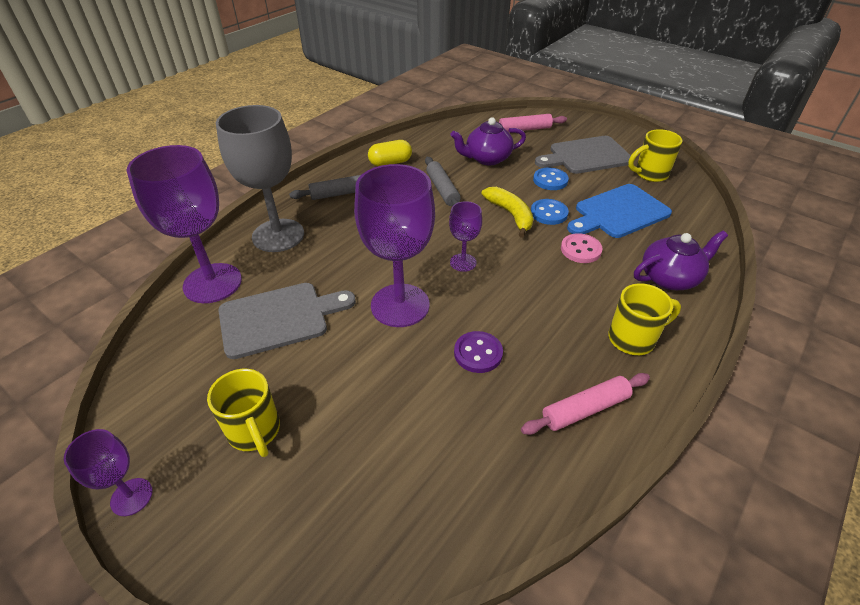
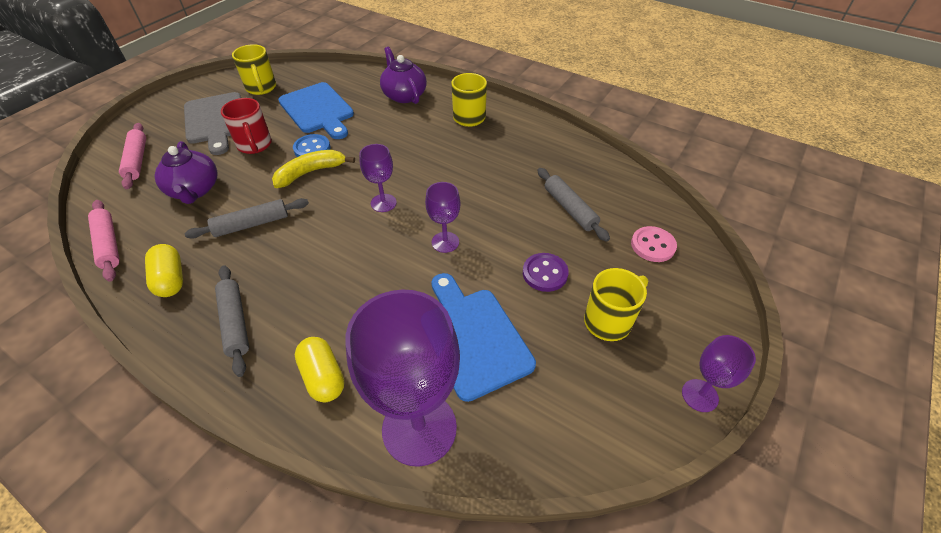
camera: 95 degrees left, 5 degrees up
(278, 235) = (323, 377): grey goblet -> yellow capsule
(279, 318) = (473, 337): grey cutting board -> blue cutting board
(400, 305) = (445, 242): purple goblet -> purple goblet, size x0.49
(438, 427) = (569, 209): none -> grey rolling pin
(478, 353) = (495, 190): purple button -> purple button (545, 273)
(550, 180) = (255, 145): blue button -> red mug
(580, 250) = (368, 133): pink button -> pink button (653, 245)
(585, 409) = (534, 142): pink rolling pin -> pink rolling pin (108, 244)

